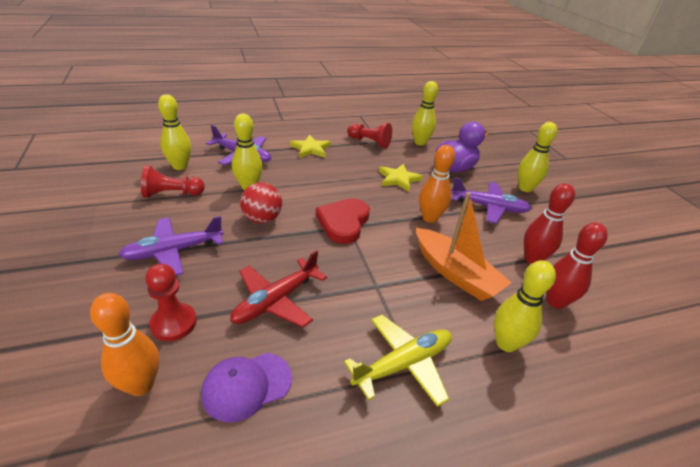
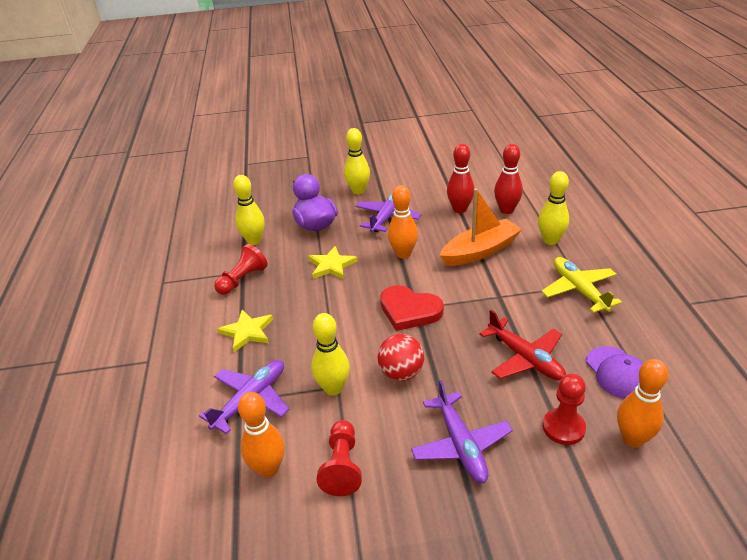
camera: 75 degrees left, 0 degrees up
(180, 166) = (268, 469): yellow bowling pin -> orange bowling pin

